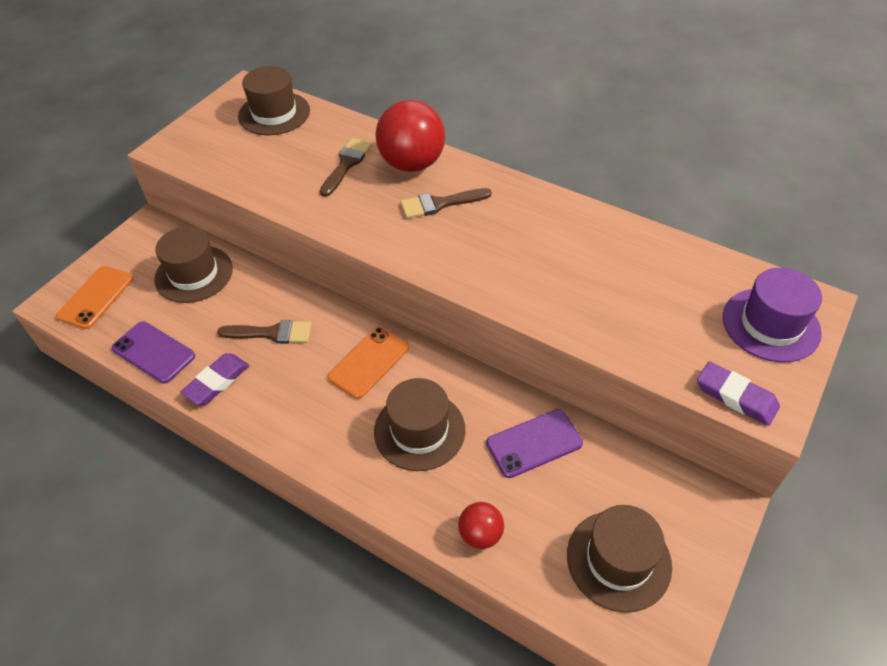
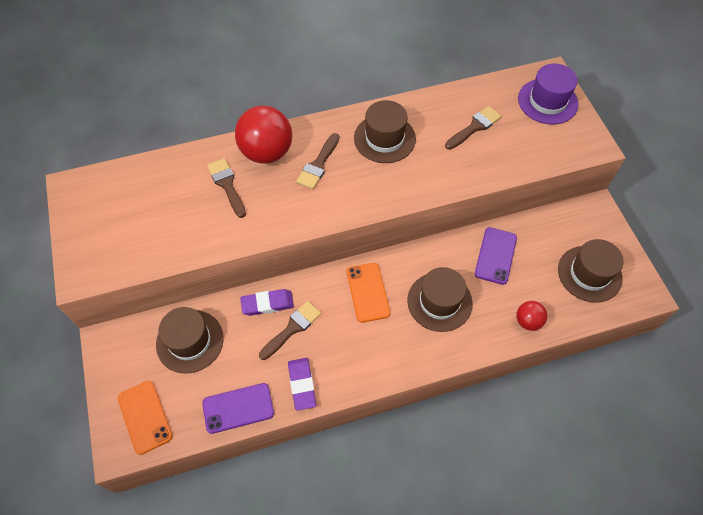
camera: 50 degrees left, 10 degrees up
(274, 113) = (123, 189): brown hat -> brown hat (384, 138)
(642, 285) = (474, 127): none -> brown brush
(736, 396) = (575, 151): purple eraser -> purple eraser (267, 304)

